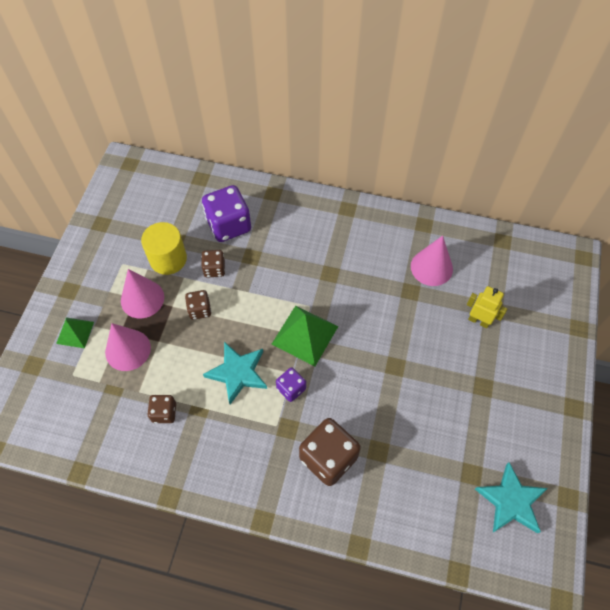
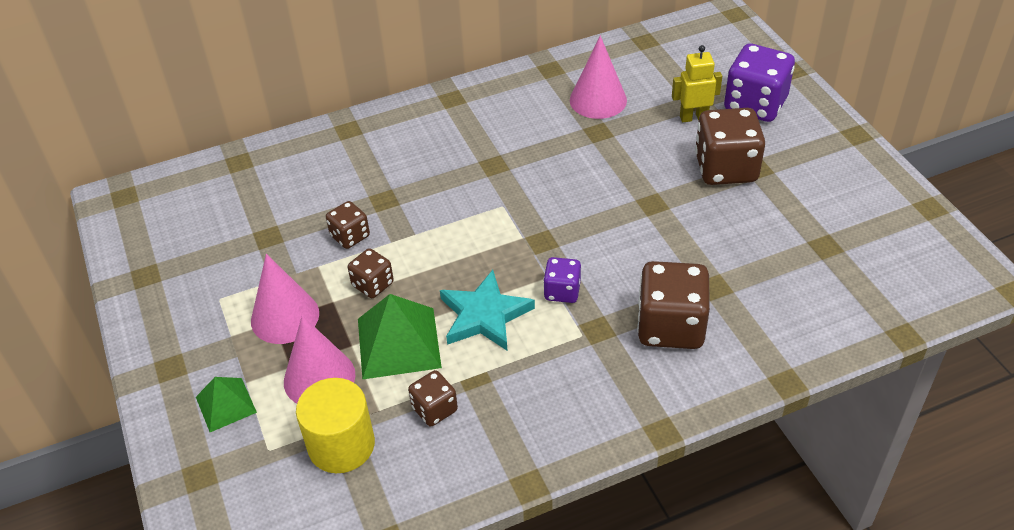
camera: 35 degrees left, 15 degrees down
(168, 259) = (278, 259): yellow cylinder -> yellow cylinder (341, 445)
(228, 225) = (323, 186): purple dice -> purple dice (755, 104)
(305, 335) = (525, 234): green pyramid -> green pyramid (398, 342)
(463, 373) = (725, 168): none -> brown dice
(511, 501) = (885, 244): turquoise star -> none

